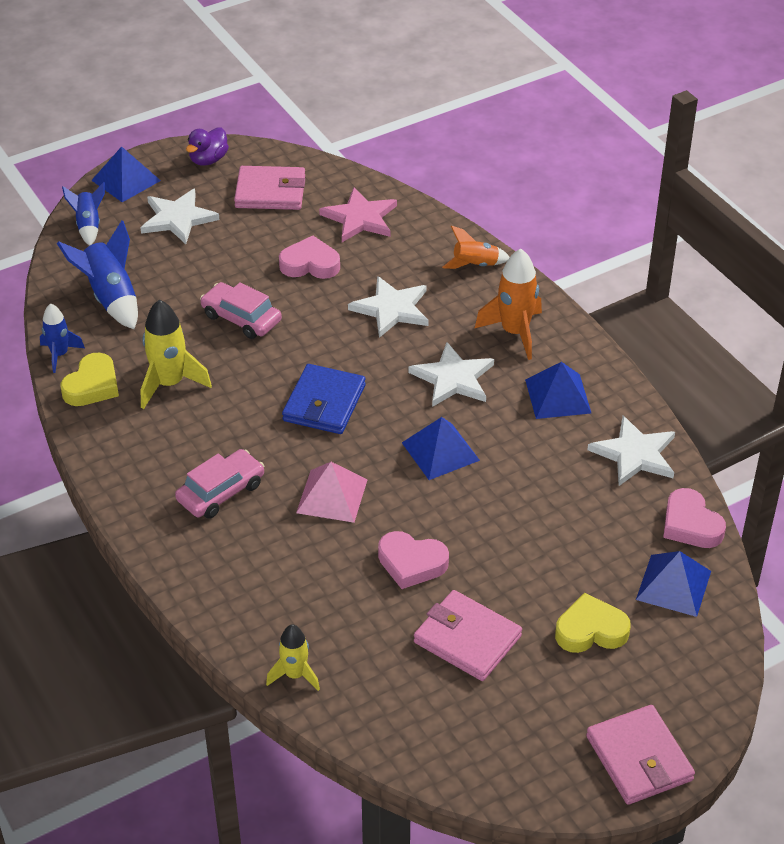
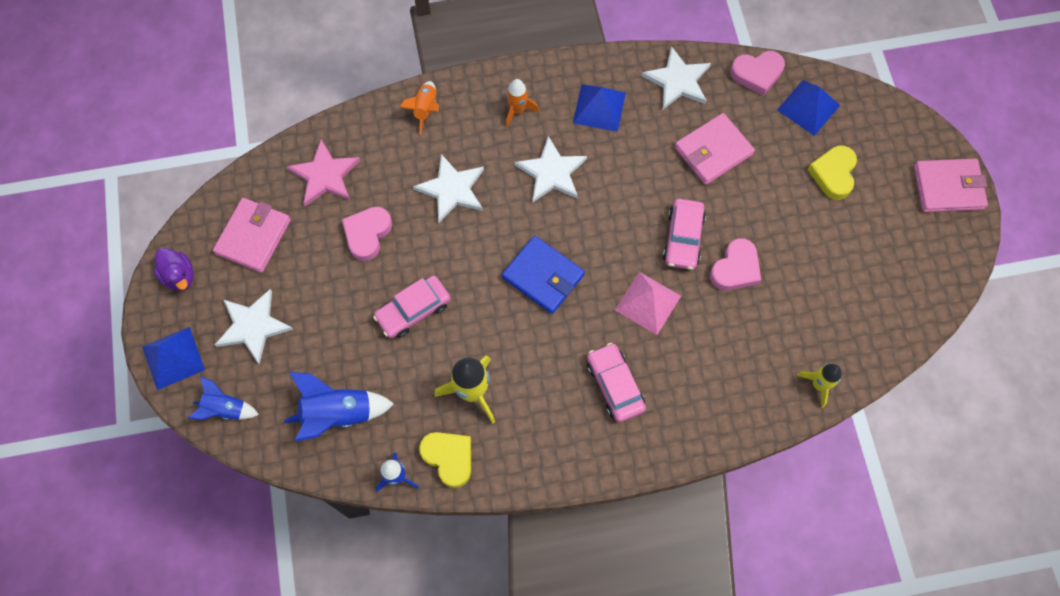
camera: 70 degrees left, 25 degrees up
(428, 507) = (683, 238): none -> pink car
(440, 451) = (628, 209): blue pyramid -> none
(467, 639) = (818, 256): pink wallet -> pink wallet (713, 151)
(515, 332) = (517, 110): orange rocket -> orange rocket, size x0.62

